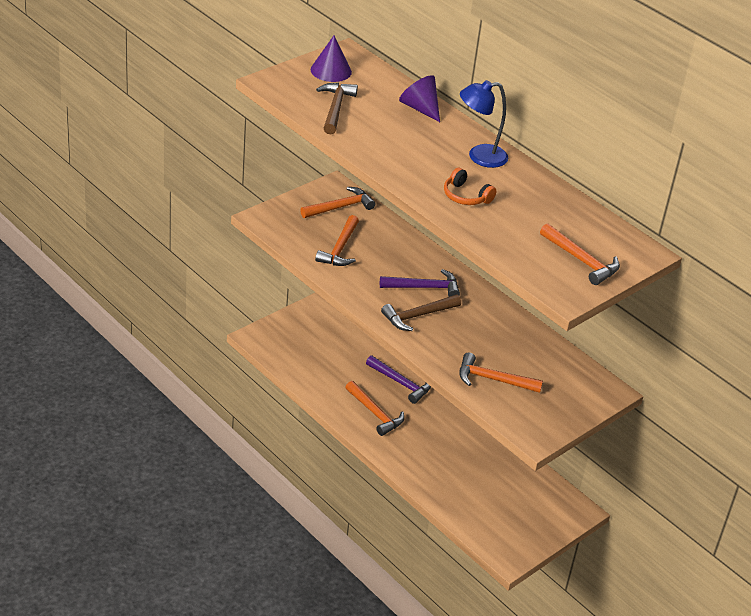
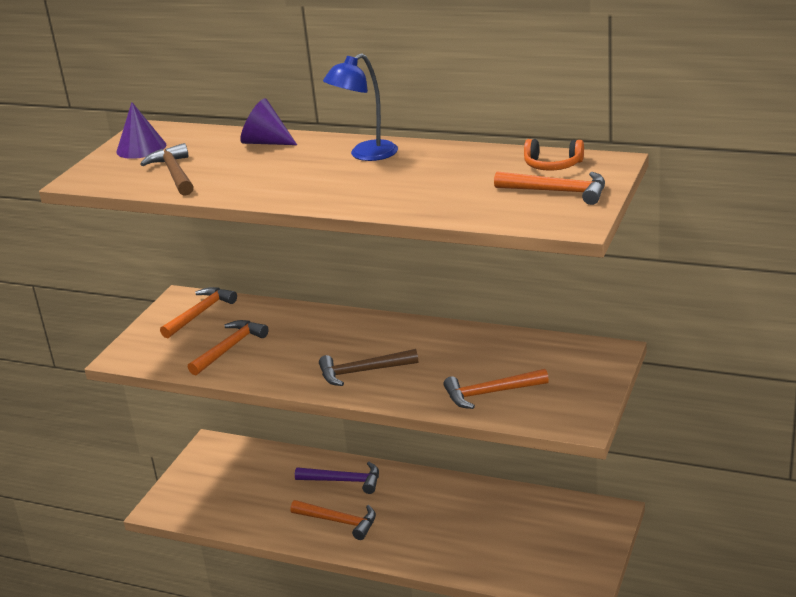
camera: 20 degrees left, 10 degrees down
(340, 248) = (229, 348): orange hammer -> orange hammer turned 135 degrees counterclockwise
(418, 316) = (363, 372): brown hammer -> brown hammer turned 45 degrees clockwise
(424, 287) = (347, 345): purple hammer -> none
(465, 196) = (385, 188): orange headphones -> orange headphones (552, 165)

